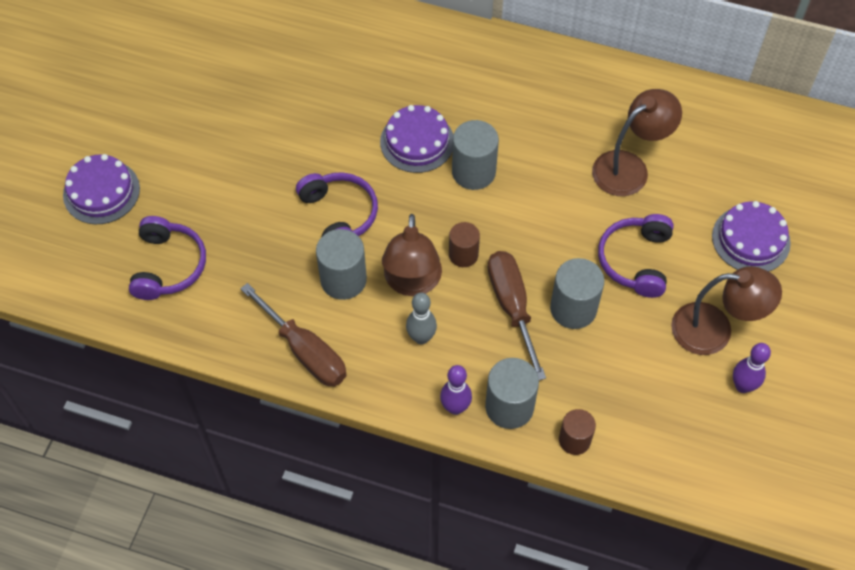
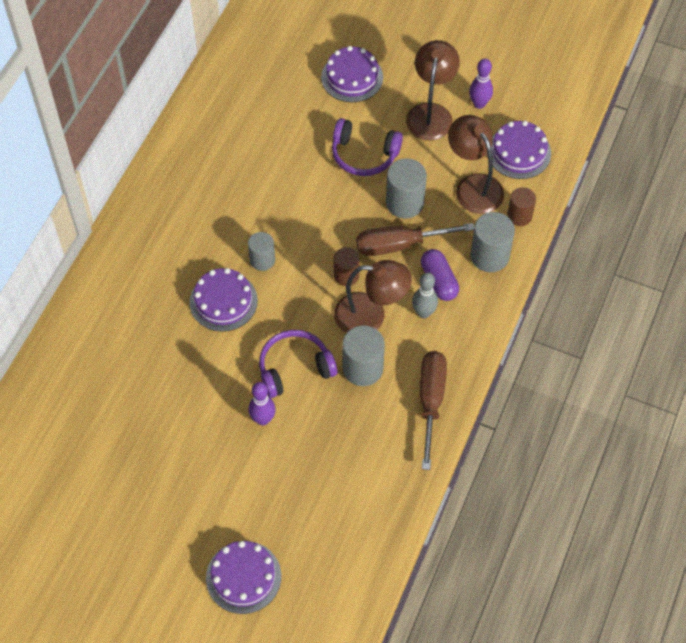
camera: 85 degrees left, 0 degrees up
(168, 266) = (334, 514): purple headphones -> none
(305, 351) = (431, 401): brown screwdriver -> brown screwdriver turned 45 degrees counterclockwise
(455, 407) = (488, 293): purple bowling pin -> purple bowling pin (263, 419)
(466, 351) = (439, 281): none -> purple capsule
(473, 172) = (262, 260): grey cylinder -> grey cylinder, size x0.65
(629, 167) = (273, 147): brown lamp -> brown lamp (473, 186)
(674, 437) = (519, 152): none -> purple cake

